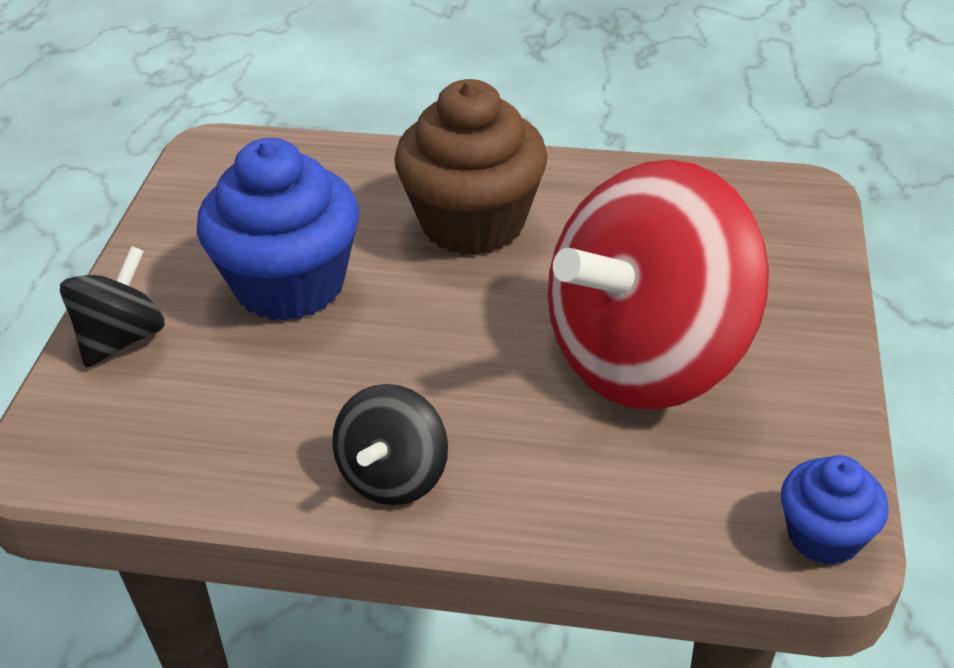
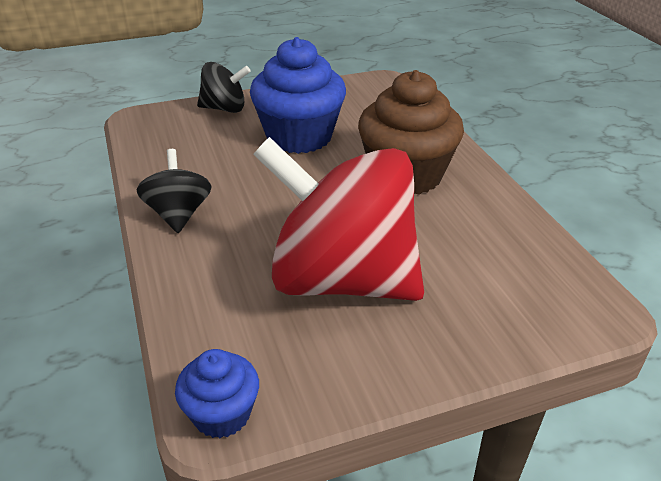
camera: 60 degrees right, 5 degrees down
(394, 475) = (178, 214): black spinning top -> black spinning top turned 90 degrees clockwise

